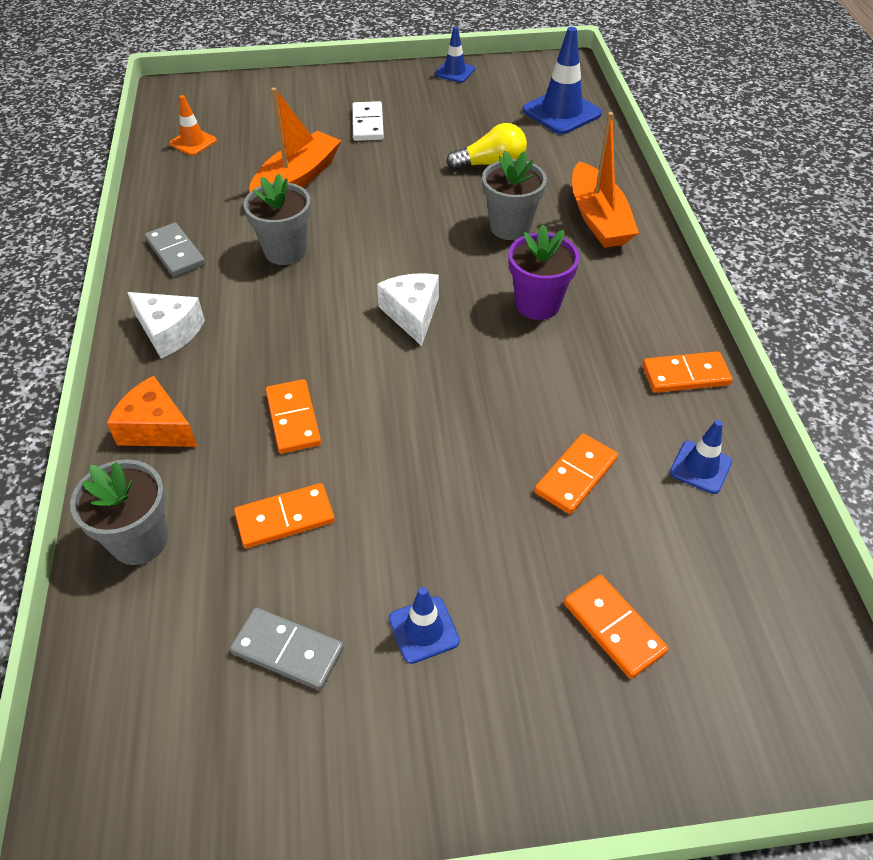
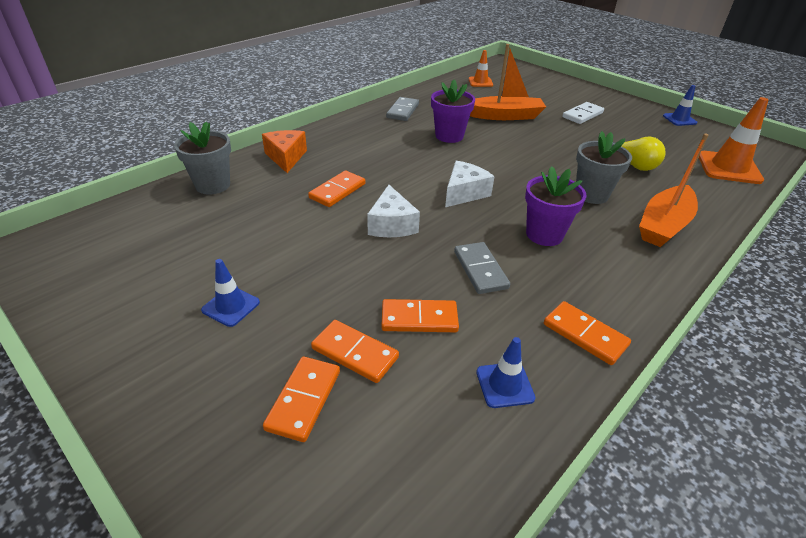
camera: 50 degrees right, 10 degrees down
(169, 332) = (350, 133): white cheese -> white cheese (391, 225)
(285, 251) = (449, 136): grey flower pot -> purple flower pot
(285, 518) = (267, 219): orange domino -> orange domino (355, 353)
(287, 651) = (178, 262): grey domino -> grey domino (480, 270)
(561, 112) = (729, 168): blue traffic cone -> orange traffic cone

